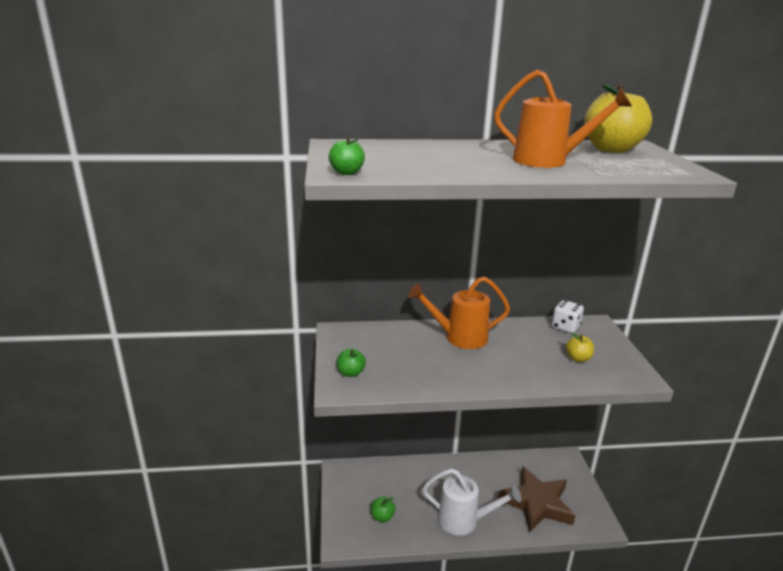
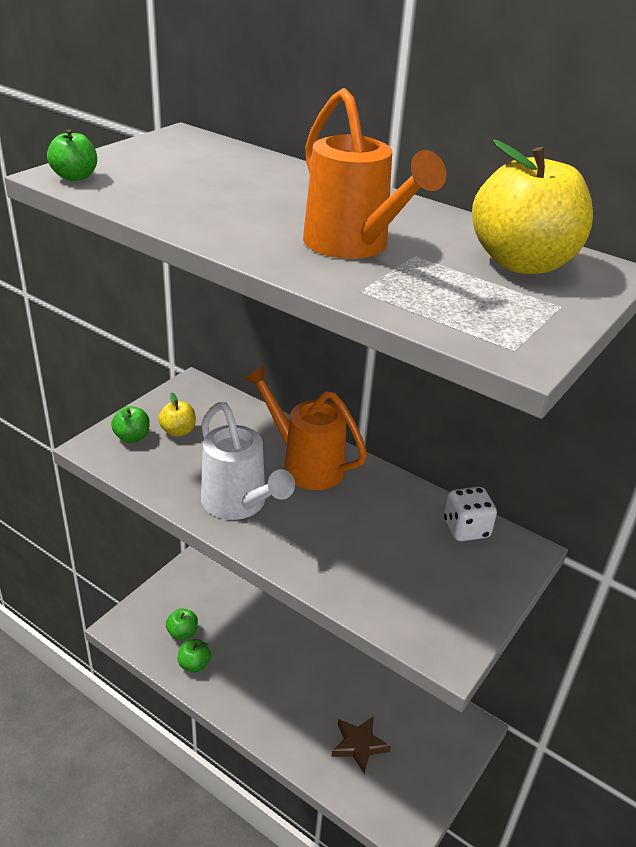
camera: 40 degrees right, 10 degrees up
(411, 528) = (194, 664): none -> green apple
(464, 520) = (255, 698): white watering can -> white watering can (239, 504)
(536, 503) = (359, 745): brown star -> brown star, size x0.53
(578, 358) = (406, 575): yellow apple -> yellow apple (178, 431)

